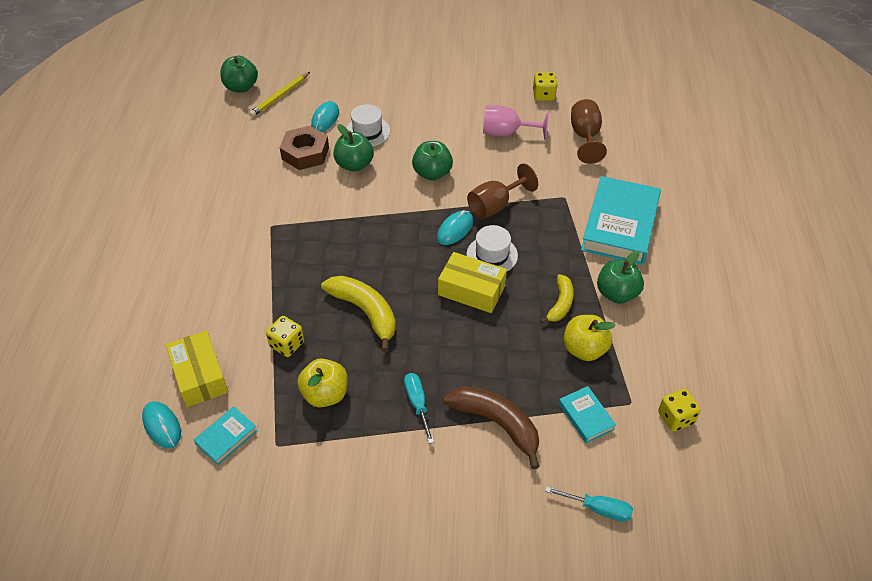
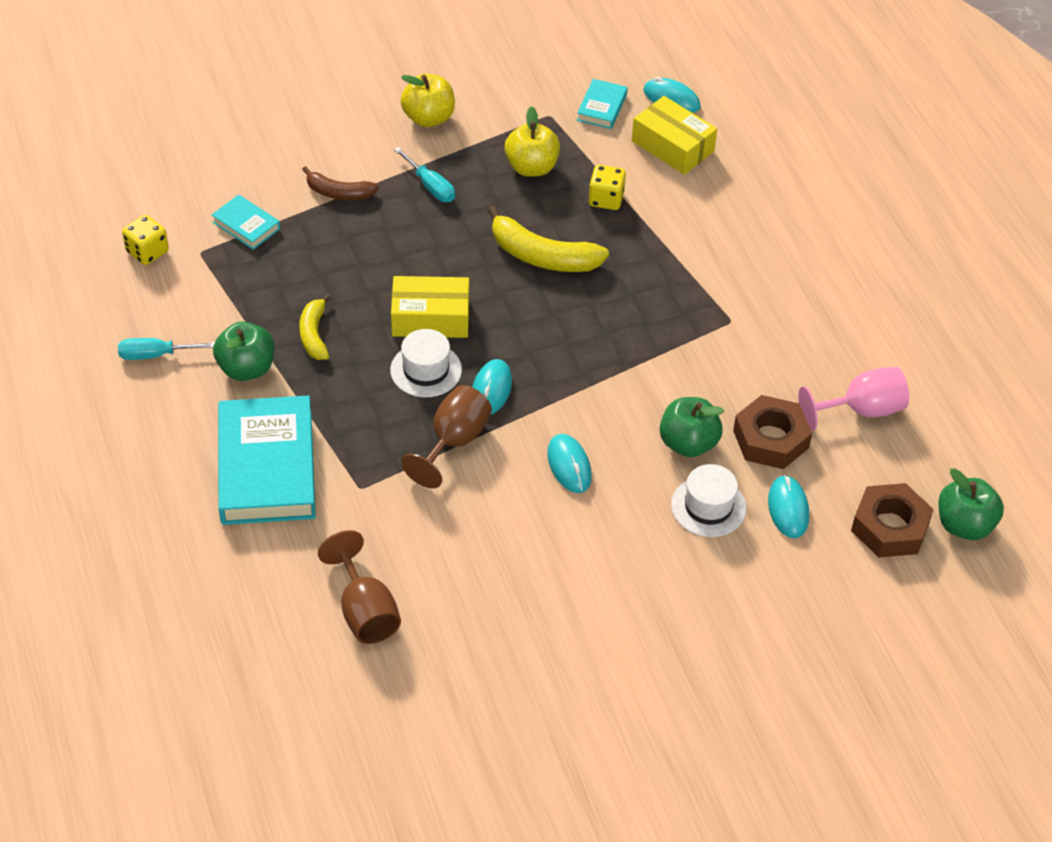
camera: 155 degrees right, 0 degrees up
(280, 96) = (890, 527): yellow pencil -> brown nut
(432, 173) = (569, 465): green apple -> turquoise mouse
(497, 424) = (339, 193): brown banana -> brown banana, size x0.61
(507, 133) = (493, 576): pink goblet -> pink goblet (861, 410)
(543, 95) = (466, 680): yellow dice -> none
(584, 349) = (268, 291): yellow apple -> yellow apple (428, 118)
(598, 509) = (211, 154): turquoise screwdriver -> turquoise screwdriver (156, 355)

